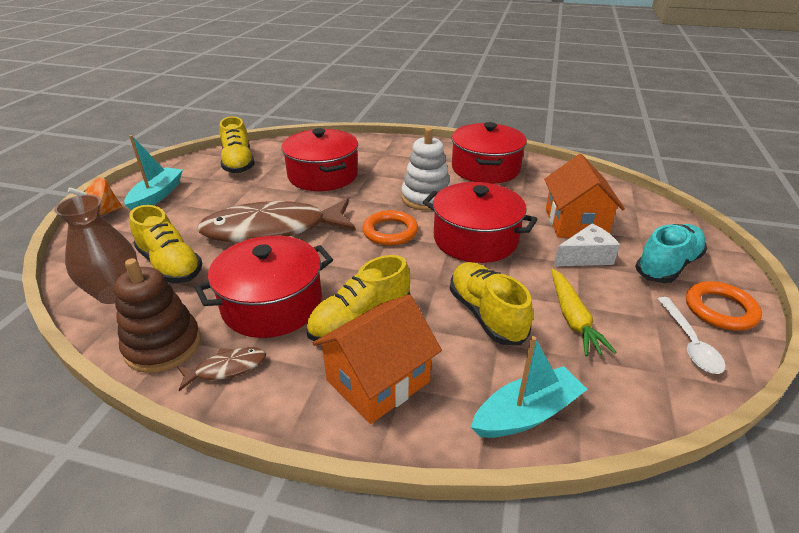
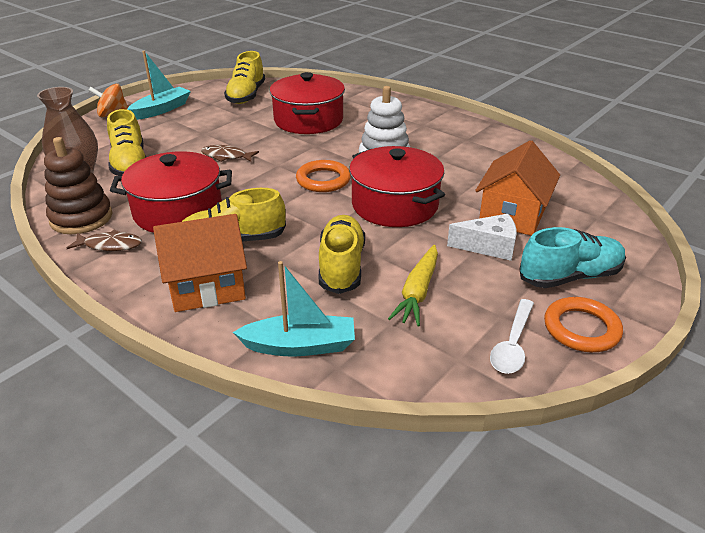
camera: 25 degrees right, 0 degrees up
(272, 230) = (226, 156): brown fish -> brown fish, size x0.41
(485, 168) = (471, 145): red pot -> none

